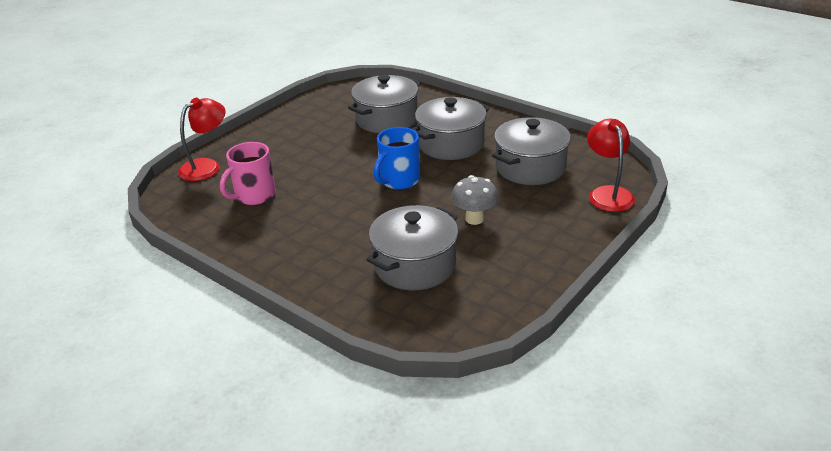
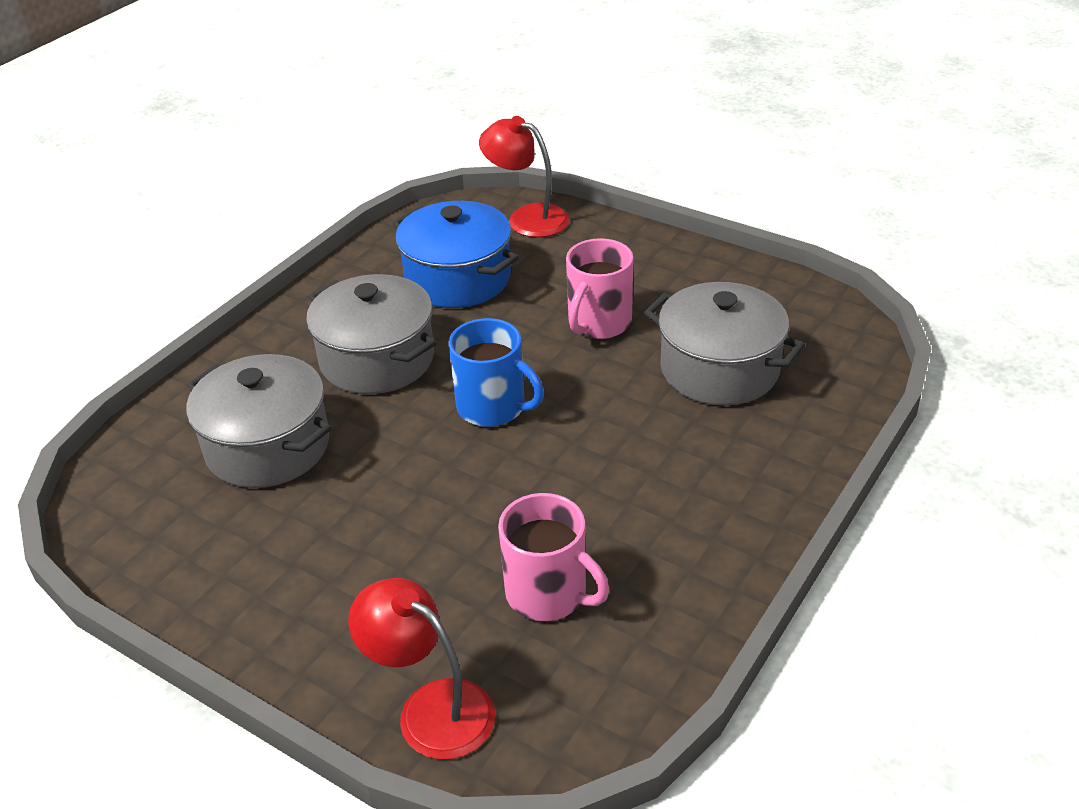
camera: 95 degrees left, 5 degrees up
(474, 219) = (598, 323): grey mushroom -> pink mug
(530, 167) = (458, 279): grey pot -> blue pot
(608, 193) = (527, 218): red lamp -> red lamp turned 45 degrees clockwise

